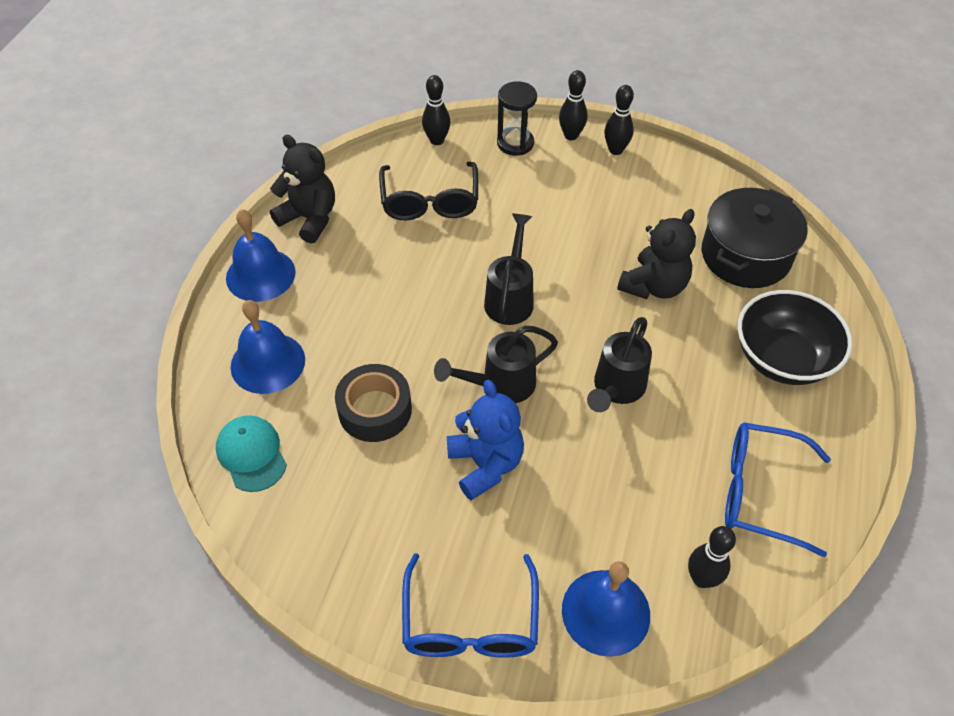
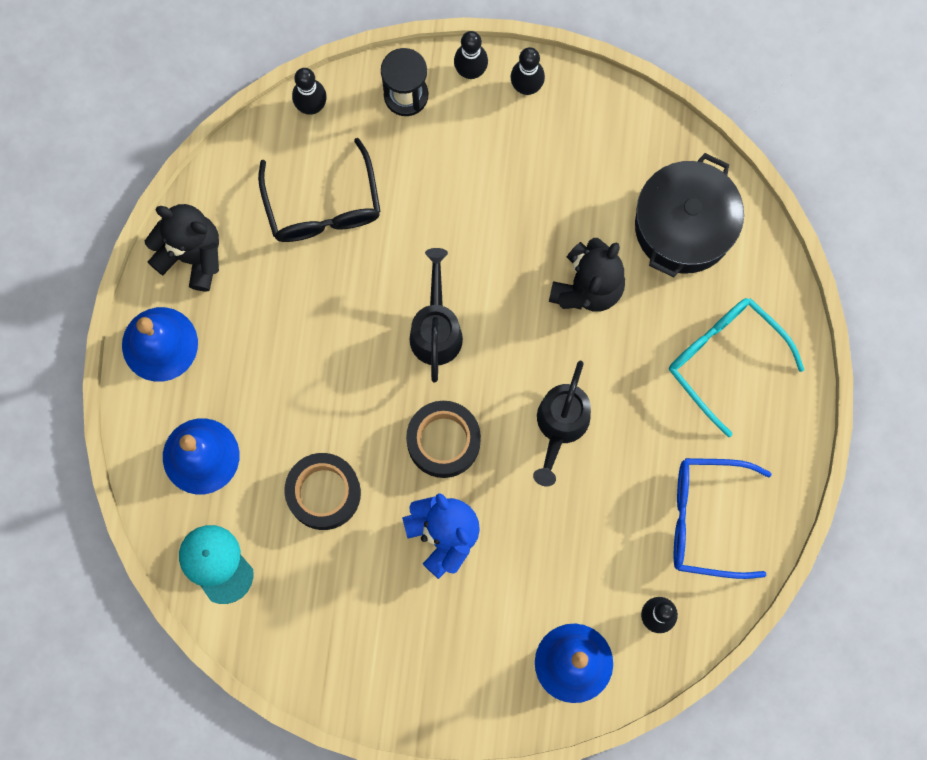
camera: 10 degrees left, 25 degrees up
(470, 621) = (457, 693): blue glasses -> none
(500, 385) = (443, 441): black watering can -> black tape
(782, 359) = (725, 360): black bowl -> turquoise glasses

